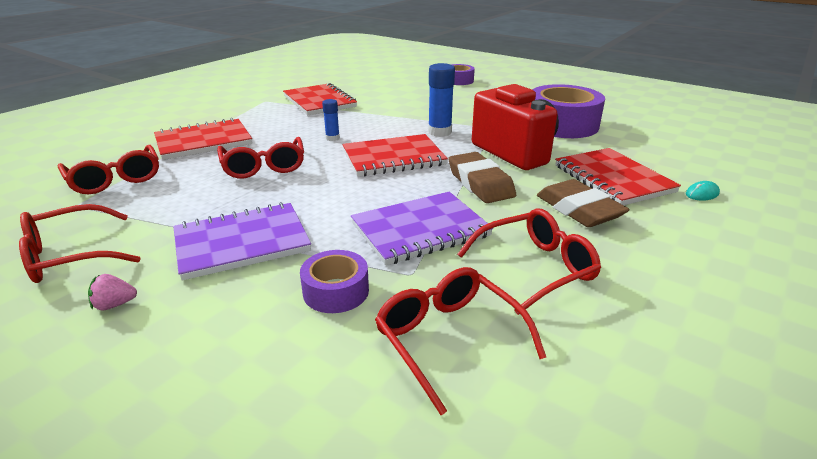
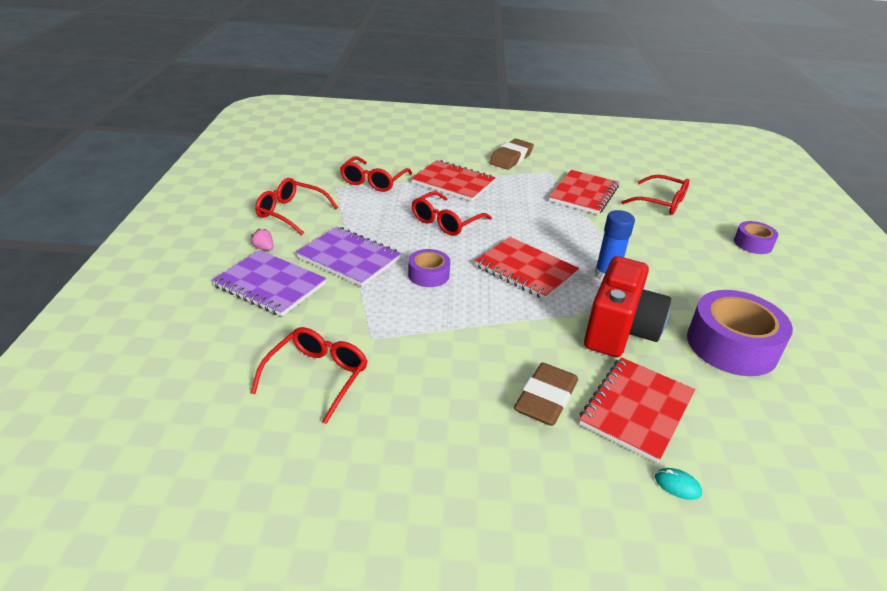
camera: 55 degrees right, 5 degrees up
(332, 138) = (524, 229): blue glue stick -> none
(336, 291) = (330, 314): purple tape -> purple tape (428, 275)
(420, 230) = (429, 322): purple notebook -> purple notebook (270, 285)
(480, 183) = (533, 329): brown eraser -> brown eraser (511, 158)
(535, 268) = (429, 395): red glasses -> red glasses (661, 203)

